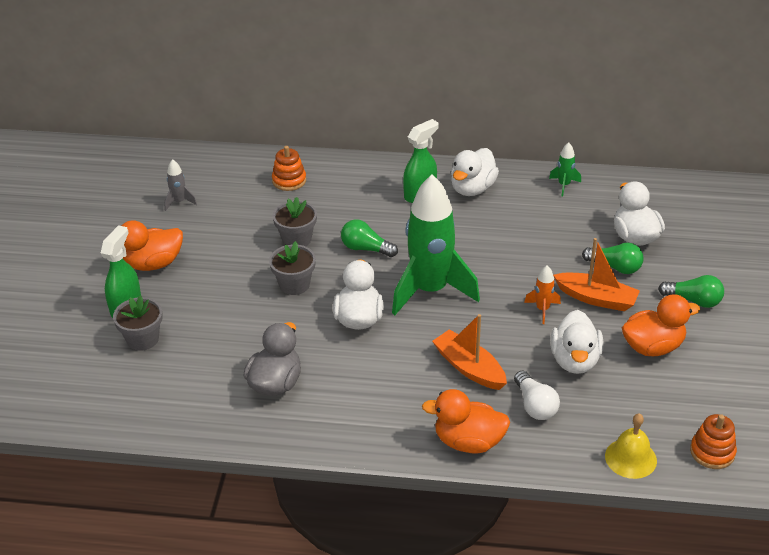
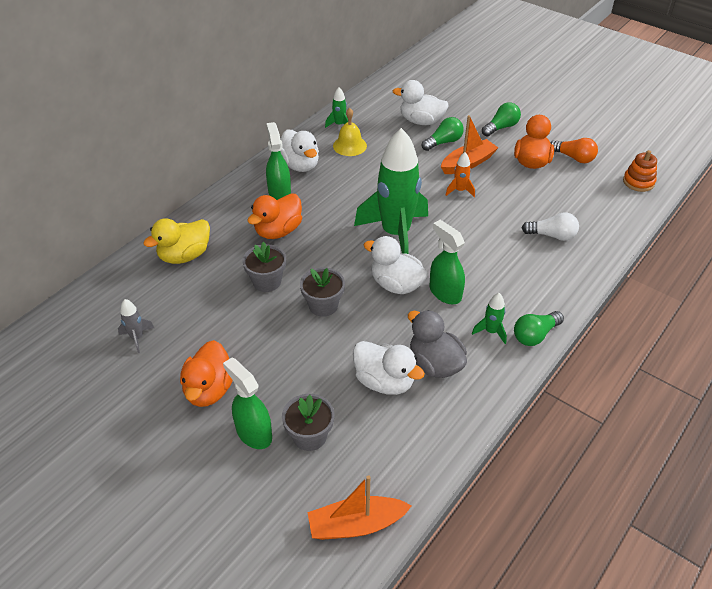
camera: 60 degrees left, 5 degrees up
(289, 180) = (184, 256): orange stacking toy -> yellow duck
(347, 407) = (491, 331): none -> green rocket
(366, 249) = (316, 247): green light bulb -> green light bulb (535, 335)
(375, 355) = (445, 292): none -> green spray bottle
(468, 442) = (568, 282): orange duck -> orange duck (278, 231)
(469, 368) = (493, 250): orange boat -> orange boat (356, 525)
(575, 360) = (521, 199): white duck -> white duck (384, 382)
(630, 458) = (625, 216): yellow bell -> yellow bell (349, 145)
(700, 380) = (574, 158): none -> orange light bulb

